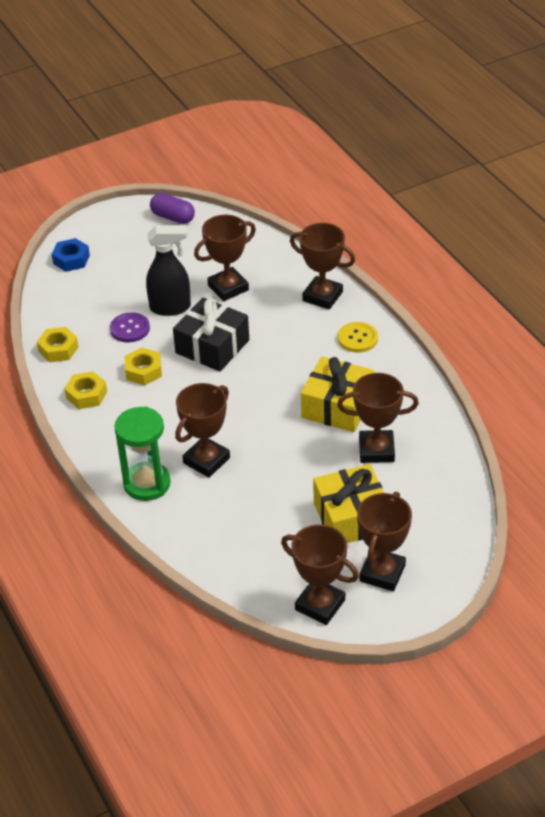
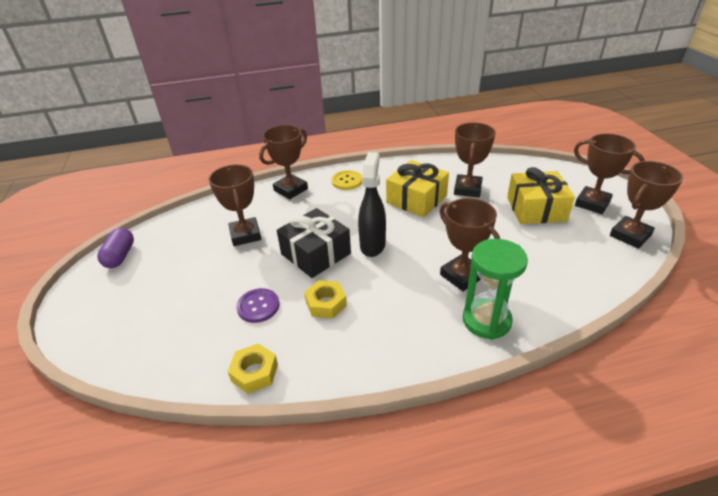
camera: 75 degrees left, 5 degrees down
(71, 259) = (112, 342): blue nut -> none
(86, 395) = (342, 354): yellow nut -> none
(171, 307) = (247, 273): black spray bottle -> black spray bottle (372, 245)
(173, 217) = (120, 256): purple capsule -> purple capsule turned 45 degrees counterclockwise

